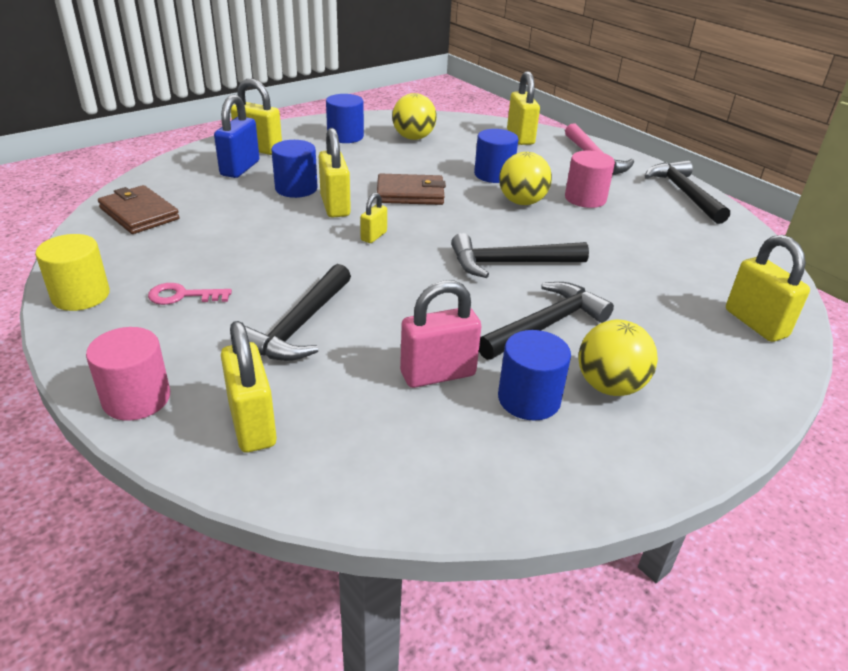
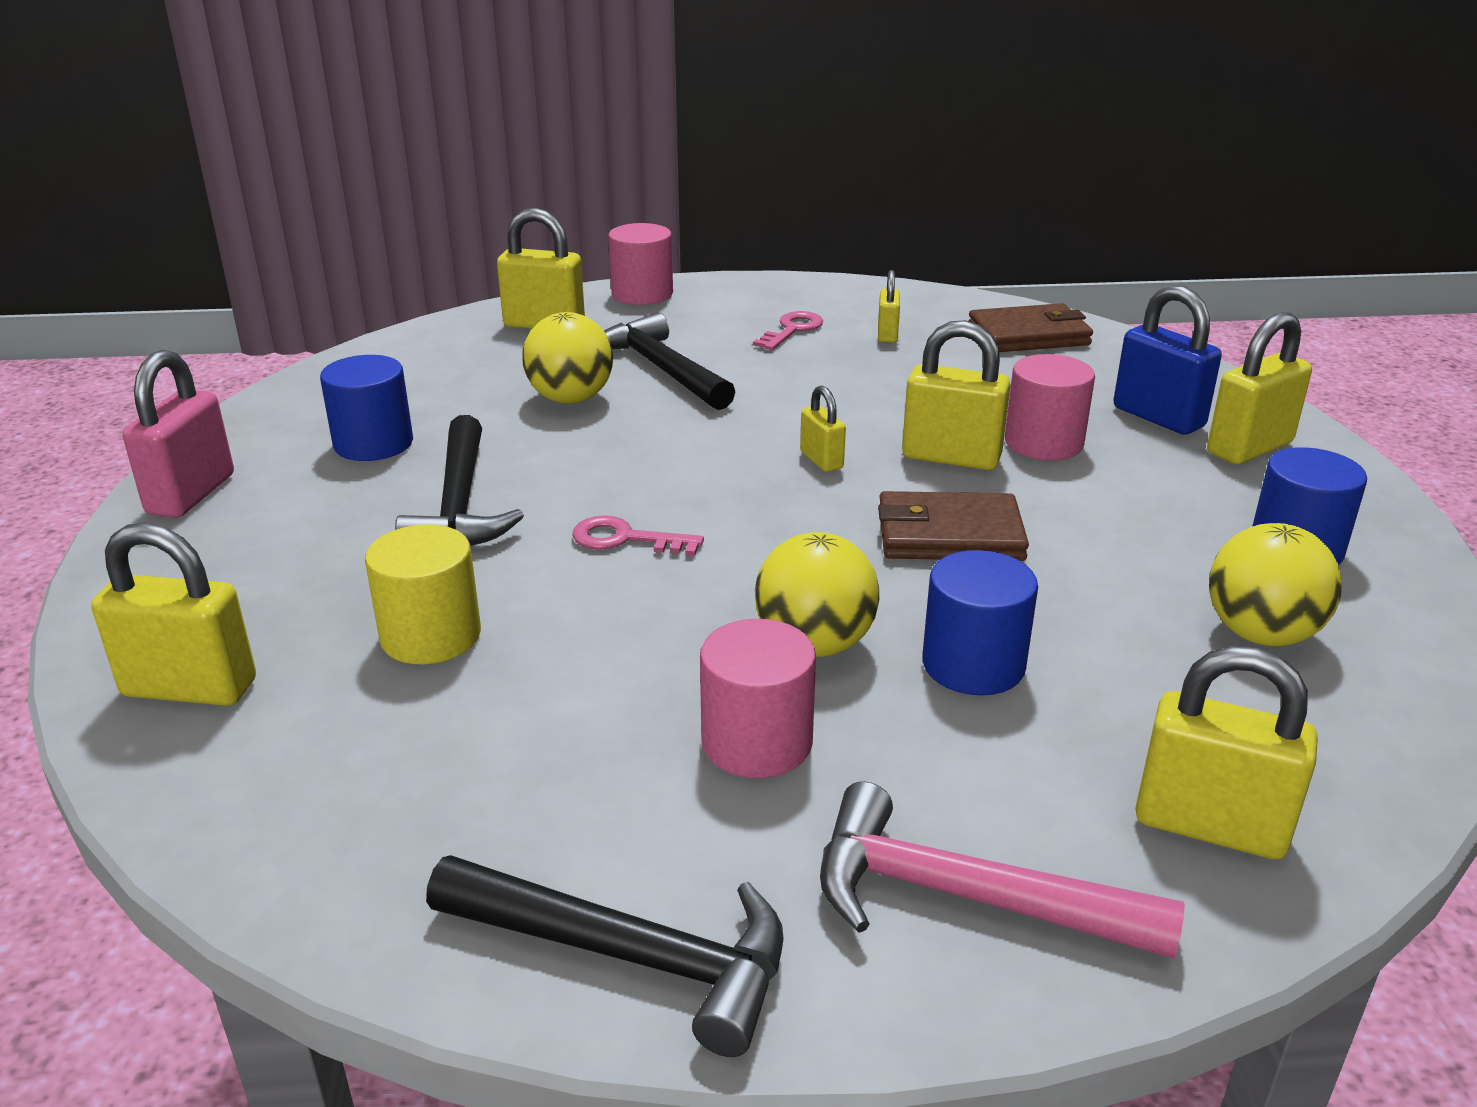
camera: 125 degrees right, 5 degrees down
(81, 296) = (844, 292): yellow cylinder -> yellow cylinder (431, 636)
(168, 258) = (887, 334): none -> yellow padlock
(296, 188) = (1043, 443): blue cylinder -> pink cylinder
(410, 193) = (949, 535): brown wallet -> brown wallet turned 60 degrees clockwise
(438, 374) = (482, 412): pink padlock -> pink padlock (191, 494)
(509, 263) = (626, 539): black hammer -> pink key
(609, 386) = (310, 496): yellow ball -> yellow ball (571, 399)

